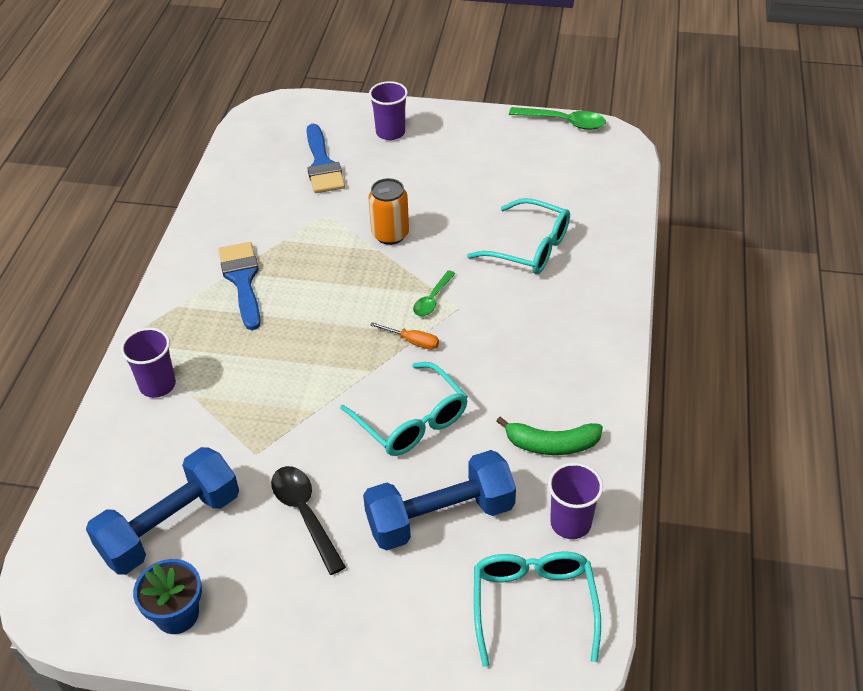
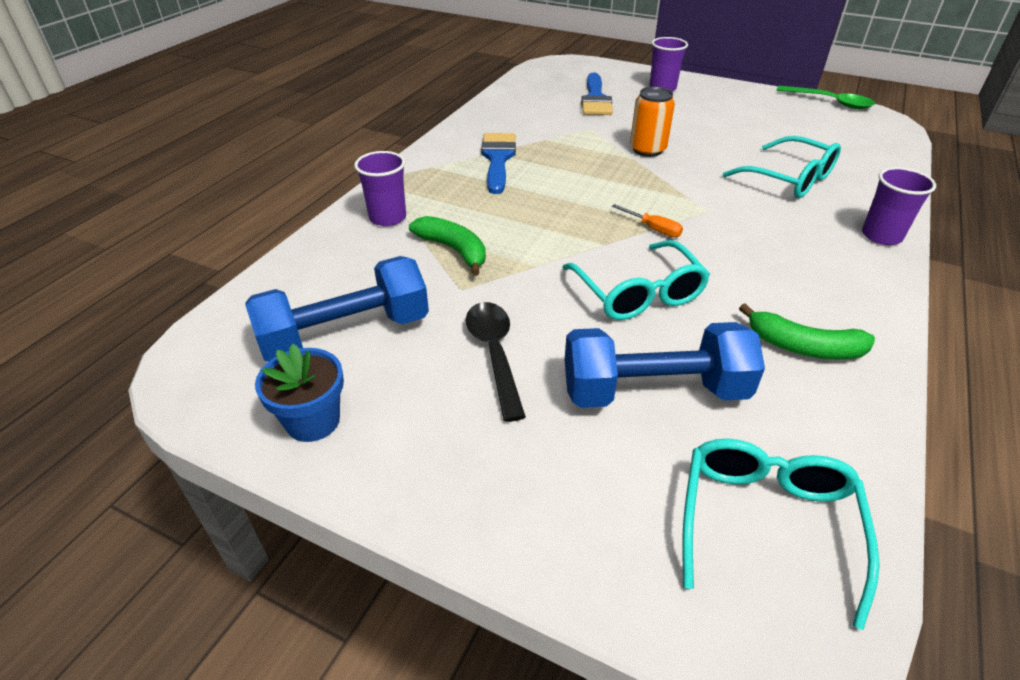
camera: 15 degrees right, 5 degrees down
(235, 410) = (454, 250): none -> green banana
(432, 299) = (681, 200): green spoon -> none
(570, 523) = (825, 435): purple cup -> purple cup (881, 236)

